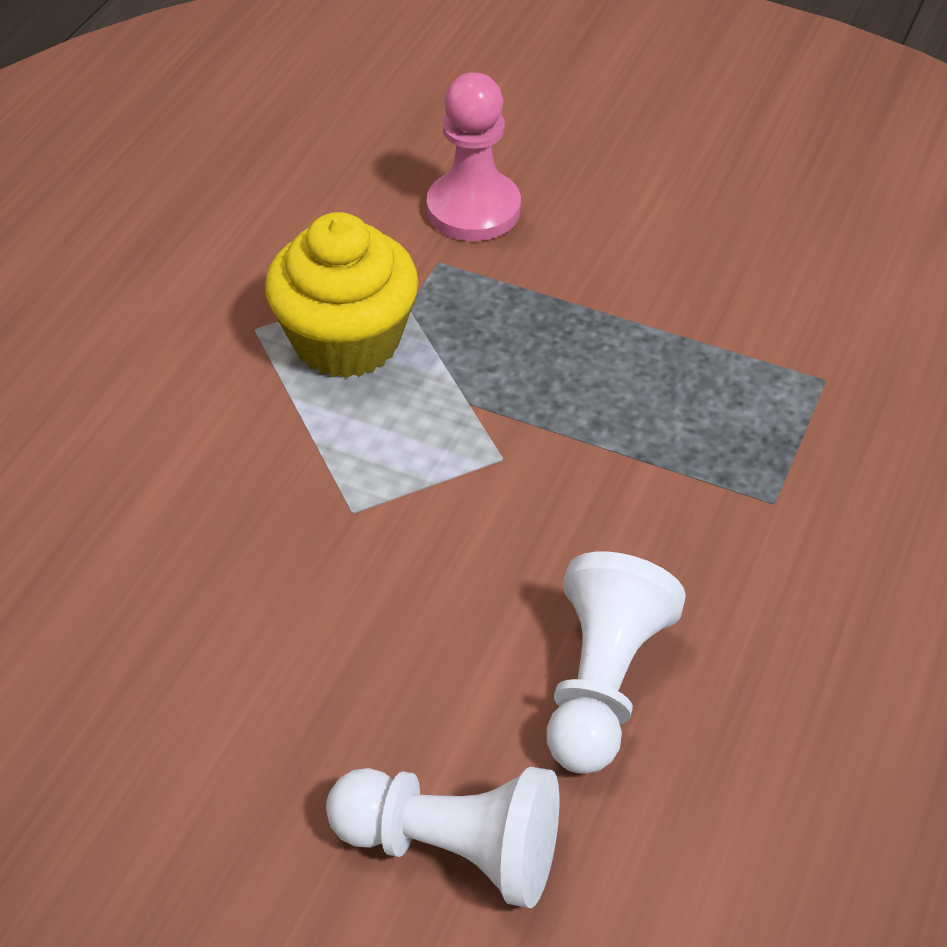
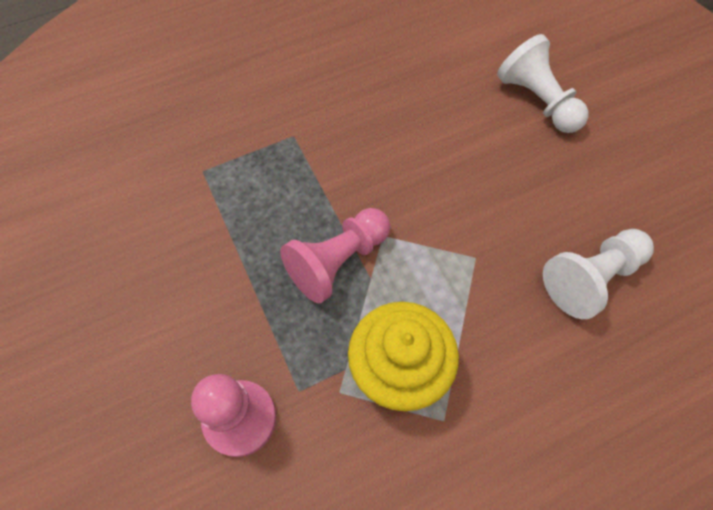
camera: 140 degrees left, 15 degrees up
(528, 393) = (338, 261): none -> pink pawn
(602, 683) = (435, 116): white pawn -> white pawn (591, 278)

